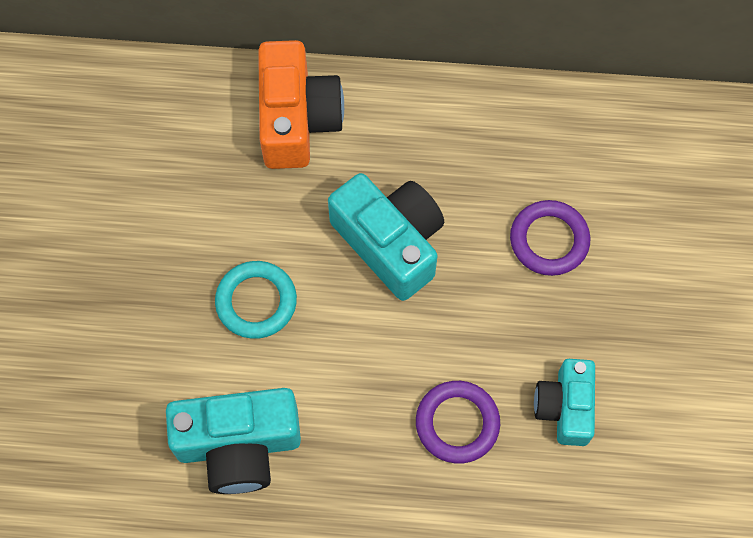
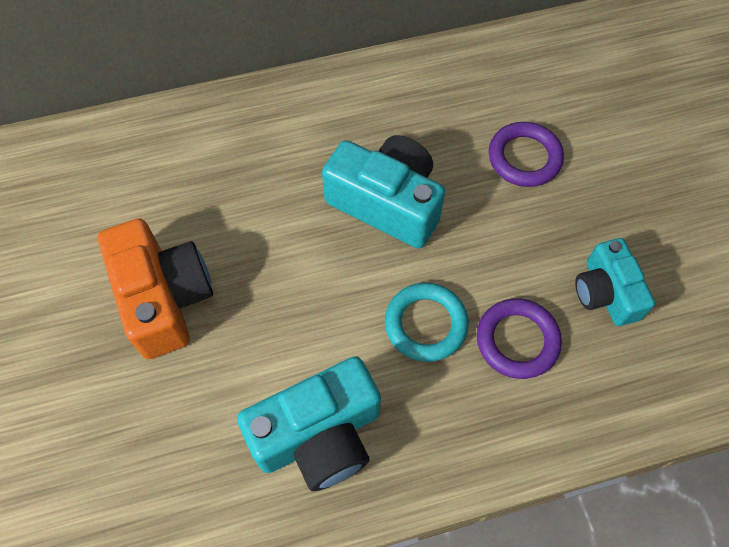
camera: 20 degrees left, 5 degrees down
(256, 302) = (284, 294): turquoise ring -> turquoise ring (425, 324)
(297, 119) = (260, 127): orange camera -> orange camera (164, 298)

